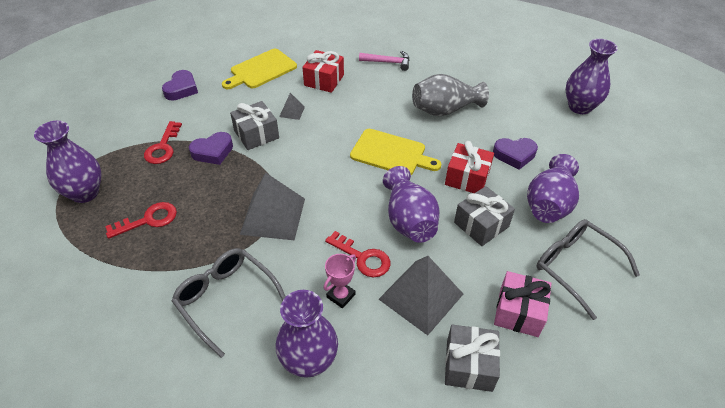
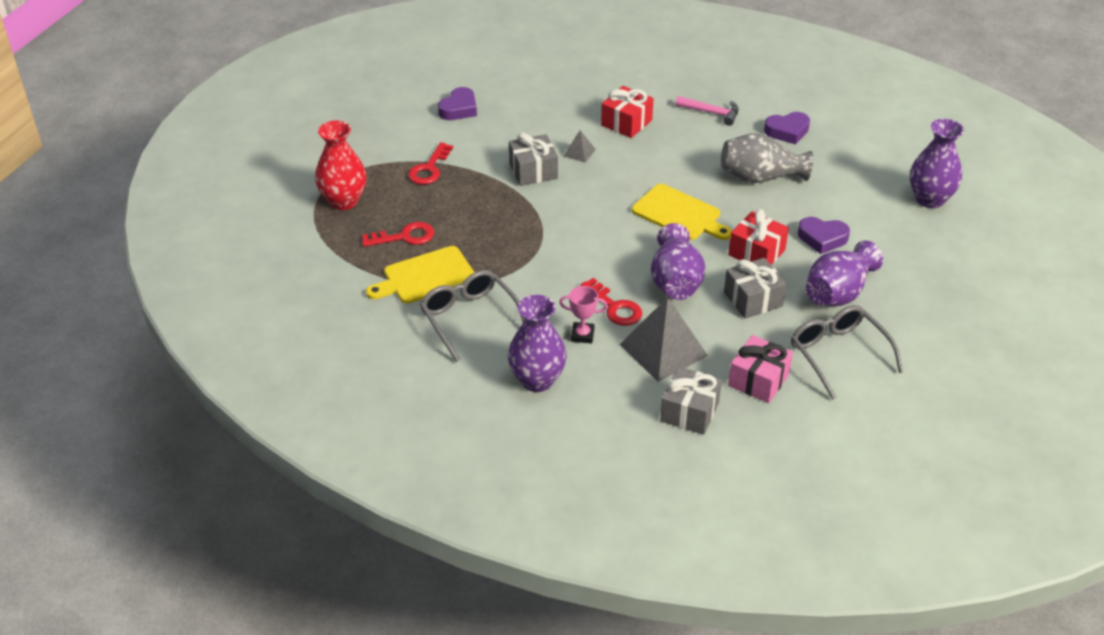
camera: 15 degrees right, 5 degrees down
(85, 193) = (344, 201): purple vase -> red vase
(213, 152) = (482, 181): purple heart -> purple heart (787, 131)
(261, 70) = (555, 100): yellow cutting board -> yellow cutting board (425, 276)
(273, 216) = (532, 254): grey pyramid -> none
(341, 296) = (582, 335): pink trophy -> pink trophy turned 45 degrees clockwise

